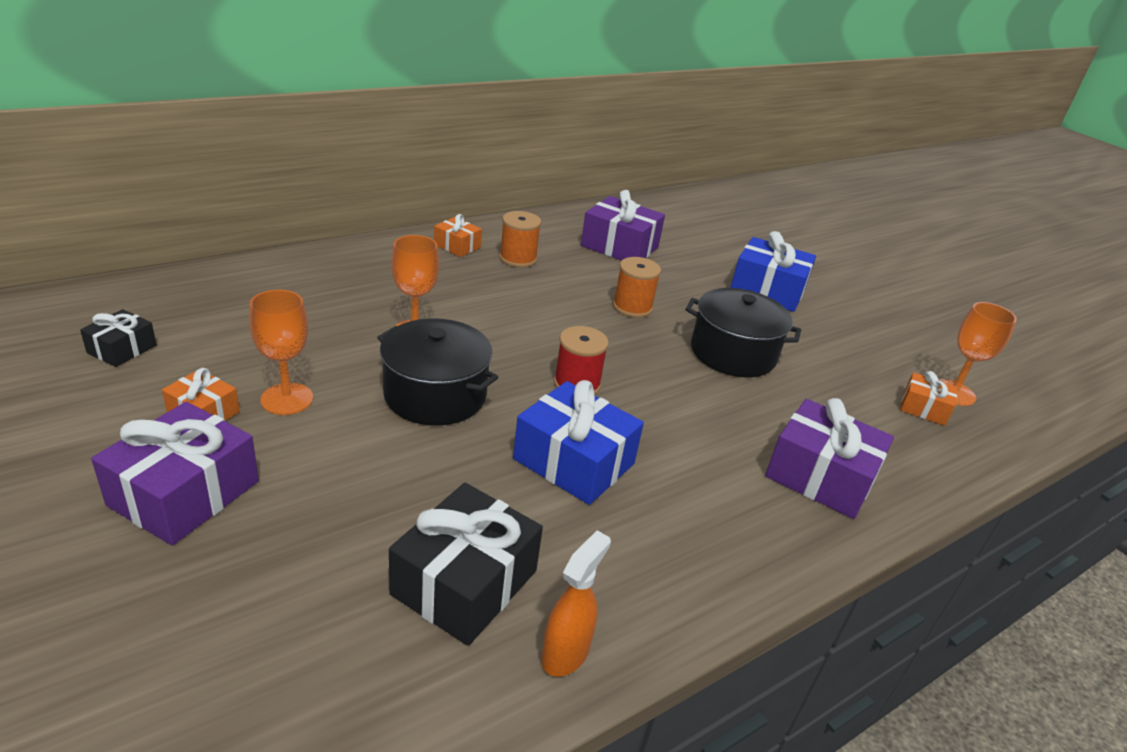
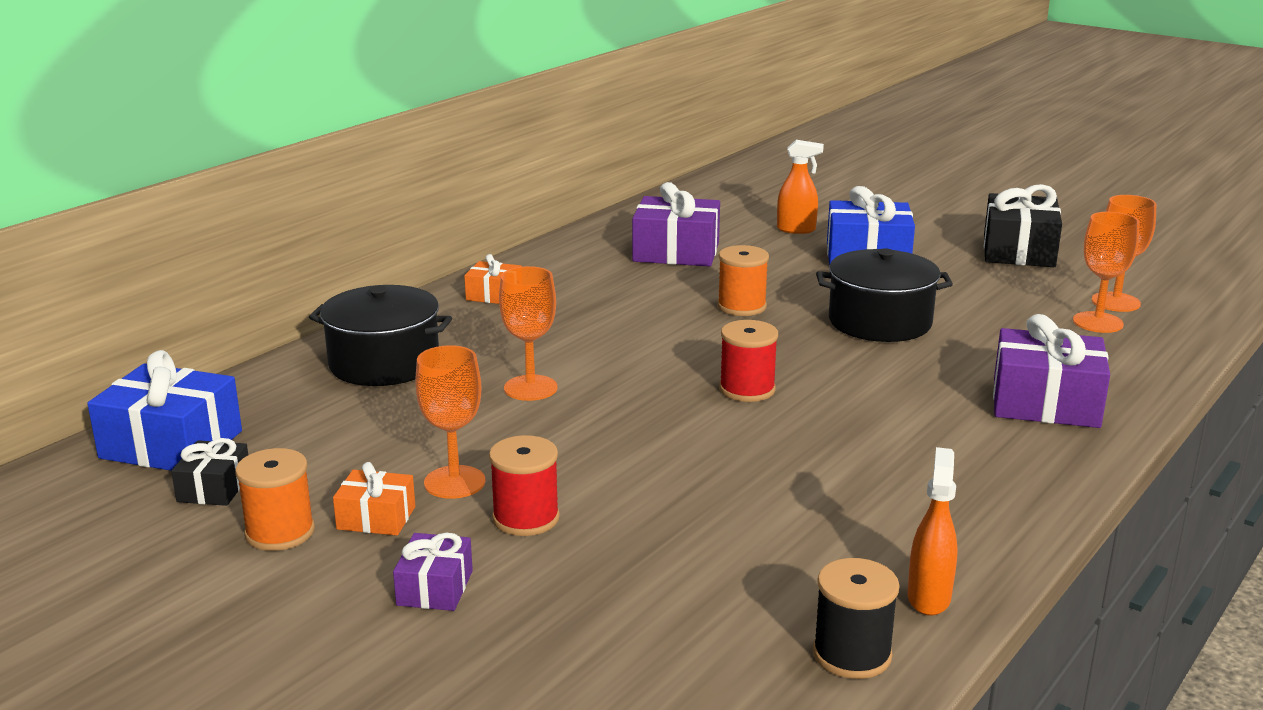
camera: 15 degrees left, 10 degrees down
(184, 493) = (435, 588): purple gift -> purple gift, size x0.55
(308, 450) = (526, 518): none -> red spool
(435, 395) = (610, 437): black pot -> black pot (384, 363)
(449, 693) = (852, 654): none -> black spool
(464, 582) = (788, 575): black gift -> black gift (1018, 251)
(518, 258) = (575, 291): orange spool -> orange spool (280, 532)
(574, 461) = (804, 454): blue gift -> blue gift (171, 444)
(728, 252) = (796, 230): none -> orange spray bottle
(923, 408) = (1097, 322): orange gift -> orange goblet

